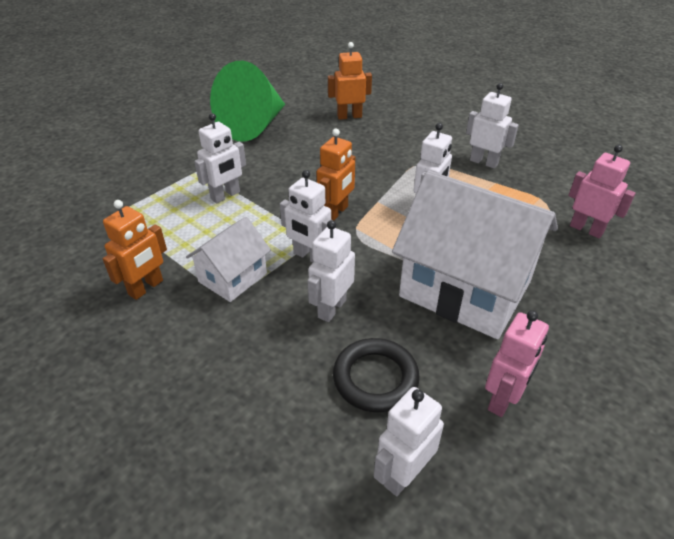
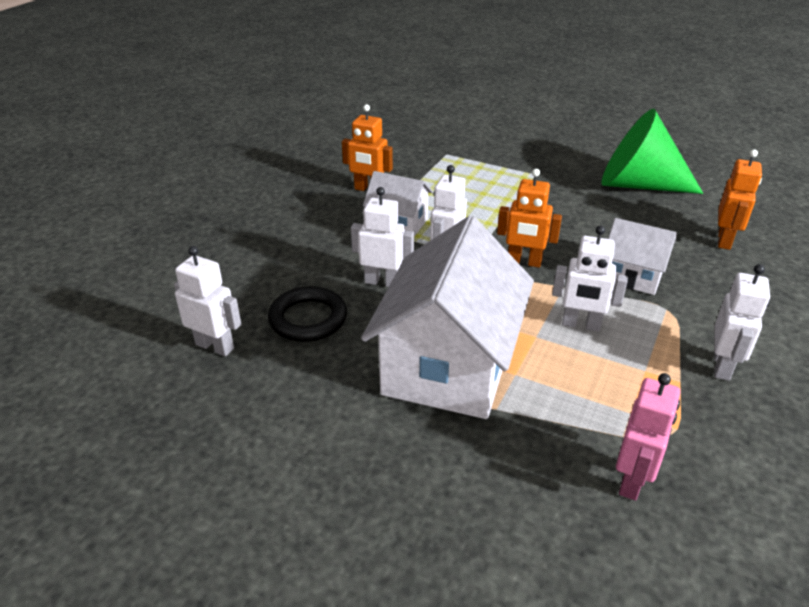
camera: 75 degrees right, 5 degrees down
(225, 196) = (506, 196): white robot -> none
(349, 116) = (724, 240): orange robot -> orange robot turned 45 degrees clockwise
(376, 166) = (632, 276): none -> white house
(503, 399) = (302, 402): pink robot -> none

